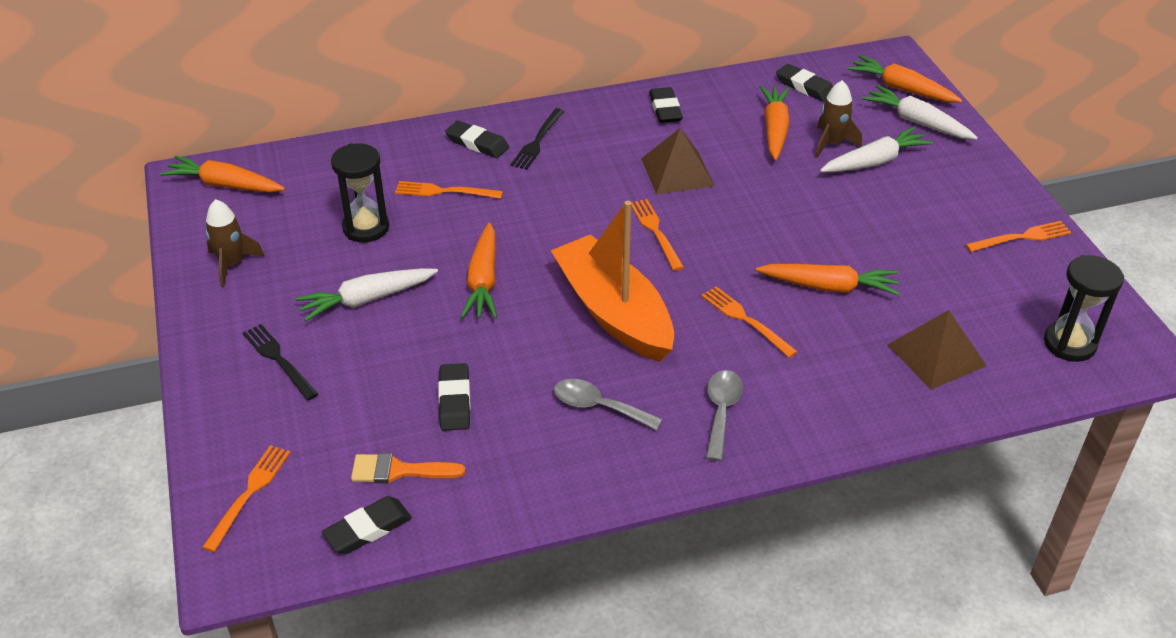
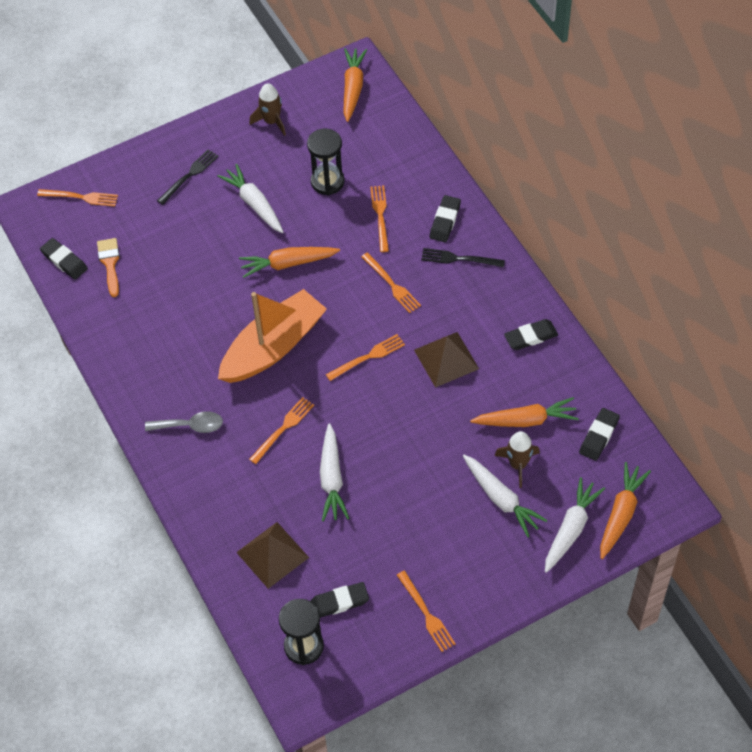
camera: 80 degrees right, 15 degrees up
(454, 401) = (172, 276): black eraser -> black eraser (339, 602)
(554, 197) = (392, 284): none -> orange fork
(598, 406) = (181, 355): grey spoon -> none
(829, 287) = (332, 478): orange carrot -> white carrot

